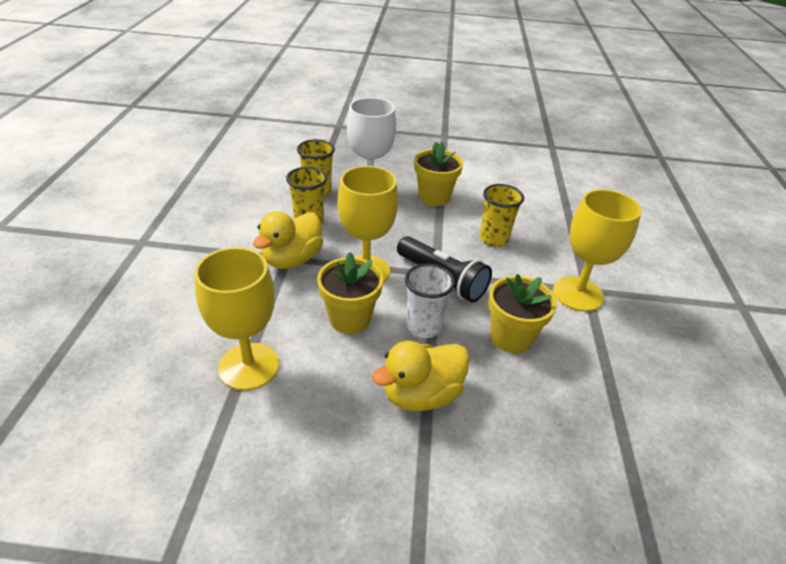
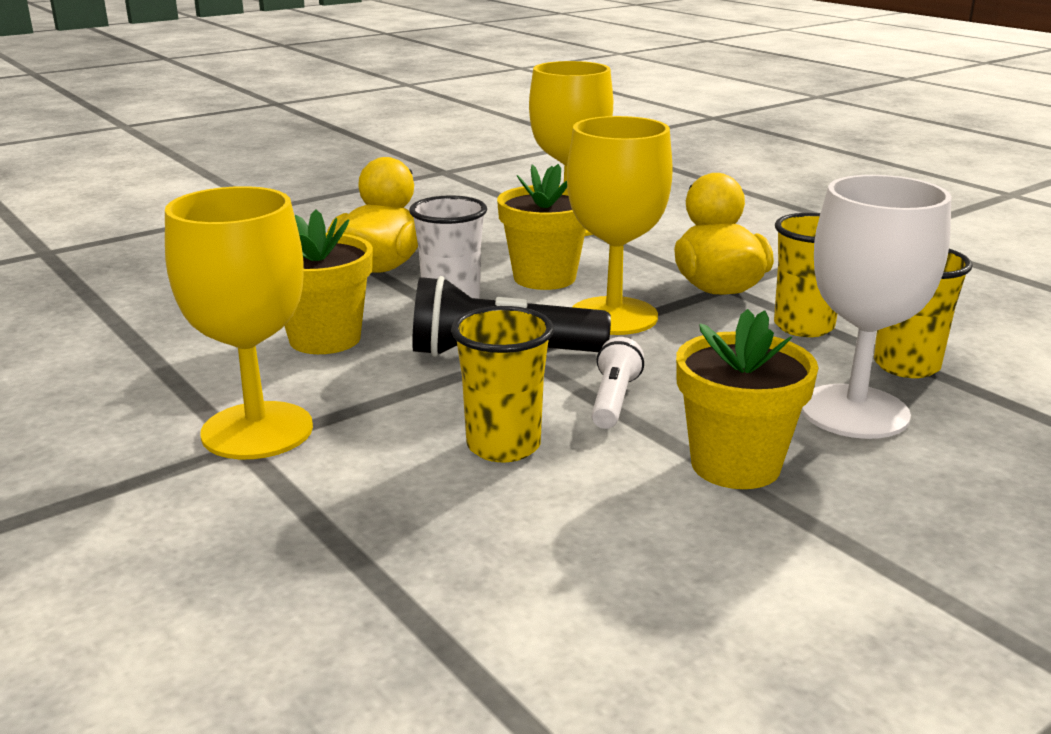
camera: 140 degrees right, 15 degrees down
(433, 234) = (613, 400): none -> white flashlight

